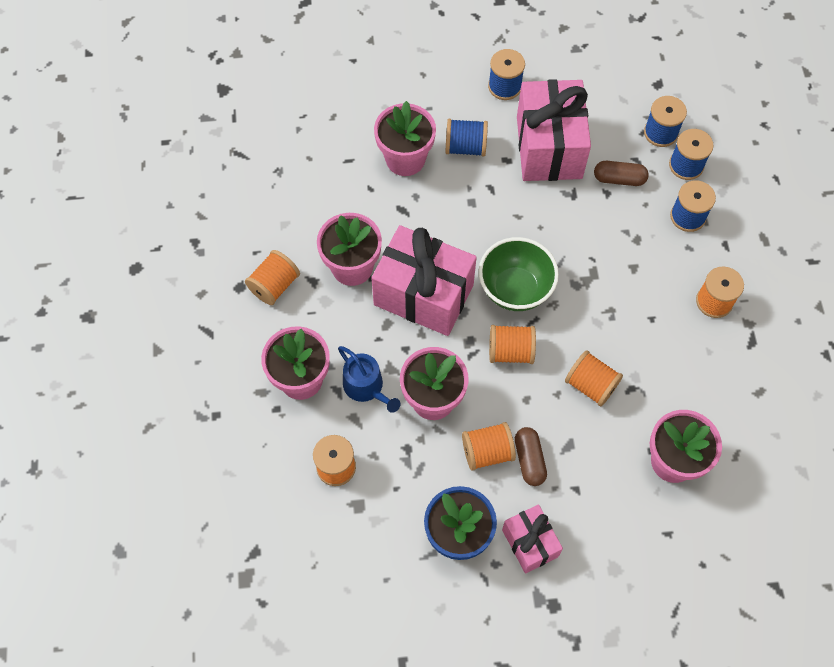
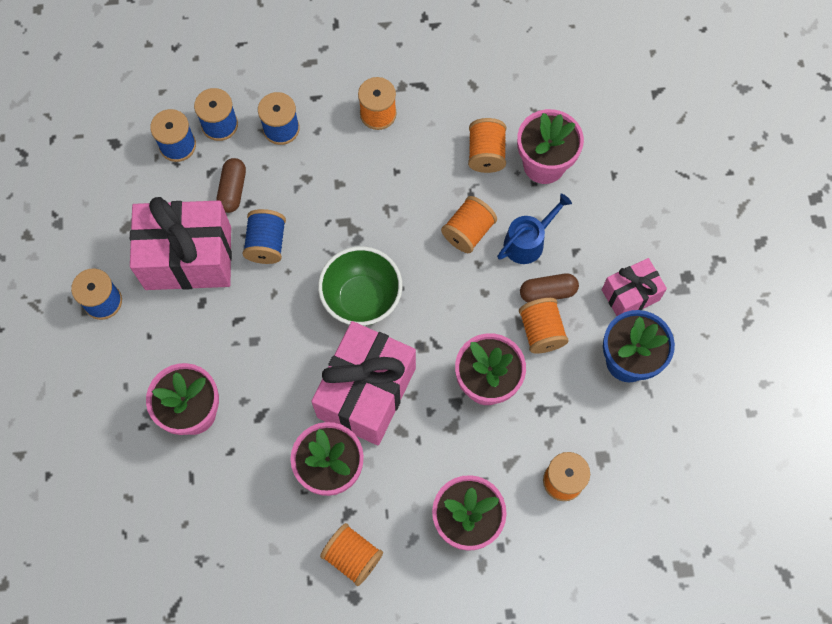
camera: 90 degrees left, 5 degrees up
(366, 387) = (474, 451): blue watering can -> blue watering can (527, 241)
(465, 147) = (182, 346): blue spool -> blue spool (266, 243)
(510, 351) = (432, 306): orange spool -> orange spool (486, 154)

